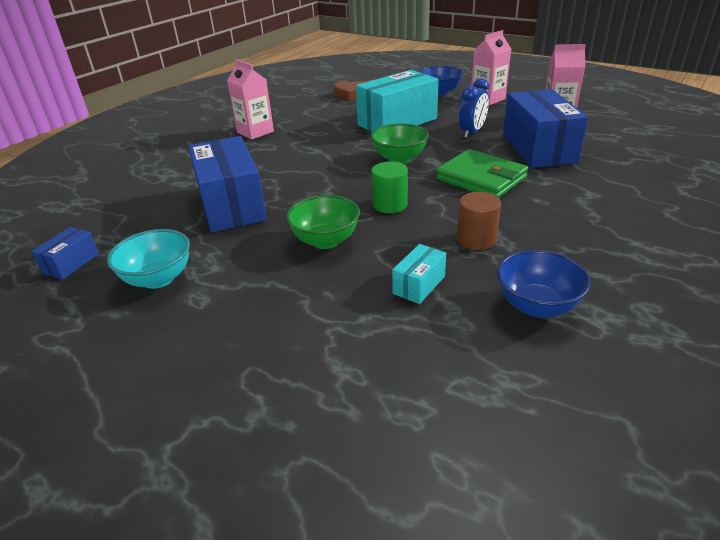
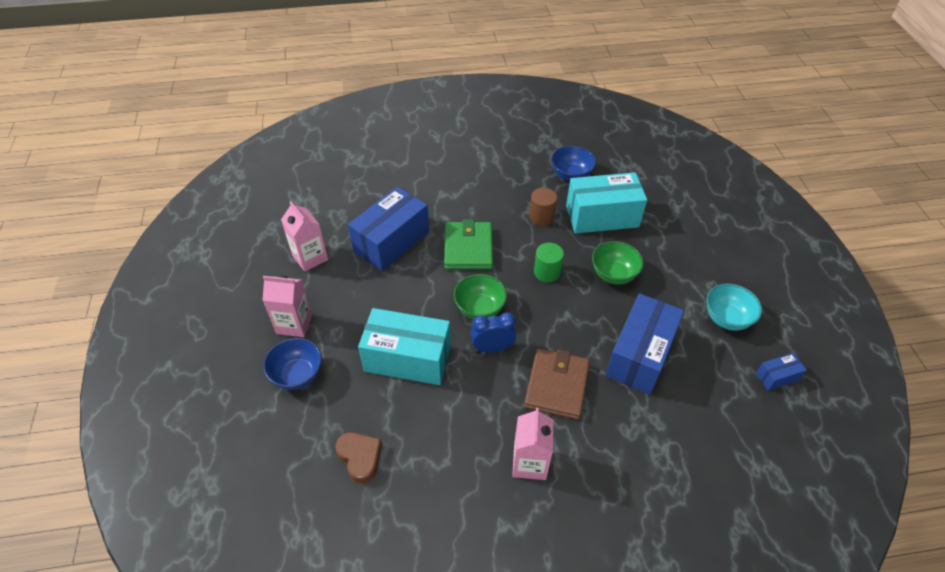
camera: 135 degrees left, 15 degrees up
(280, 160) = (557, 385): none -> brown wallet
(419, 285) = (602, 216): turquoise box -> turquoise box, size x2.20
(472, 132) = (390, 293): blue clock -> blue clock (492, 348)

